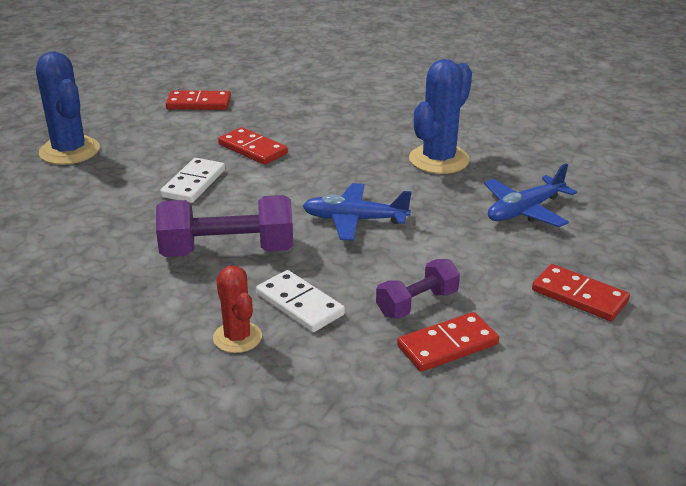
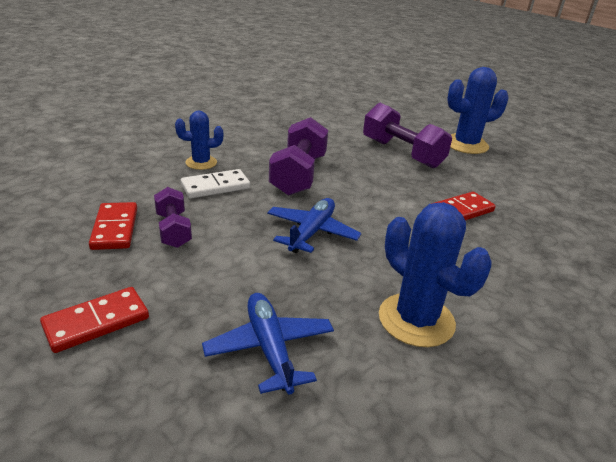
camera: 105 degrees right, 0 degrees up
(119, 189) = (402, 153): none -> purple dumbbell
(193, 183) = (403, 178): white domino -> none
(199, 103) = (562, 202): red domino -> none
(237, 337) = (201, 163): red cactus -> blue cactus

